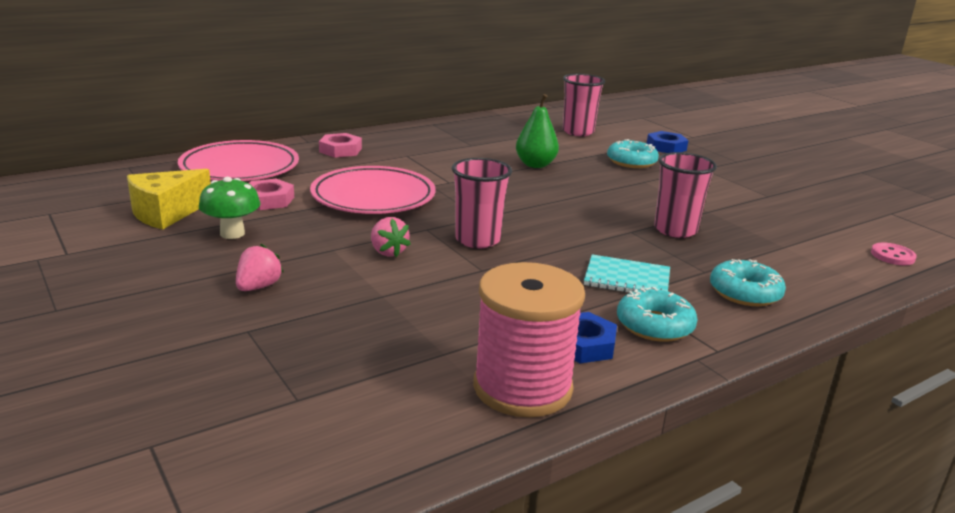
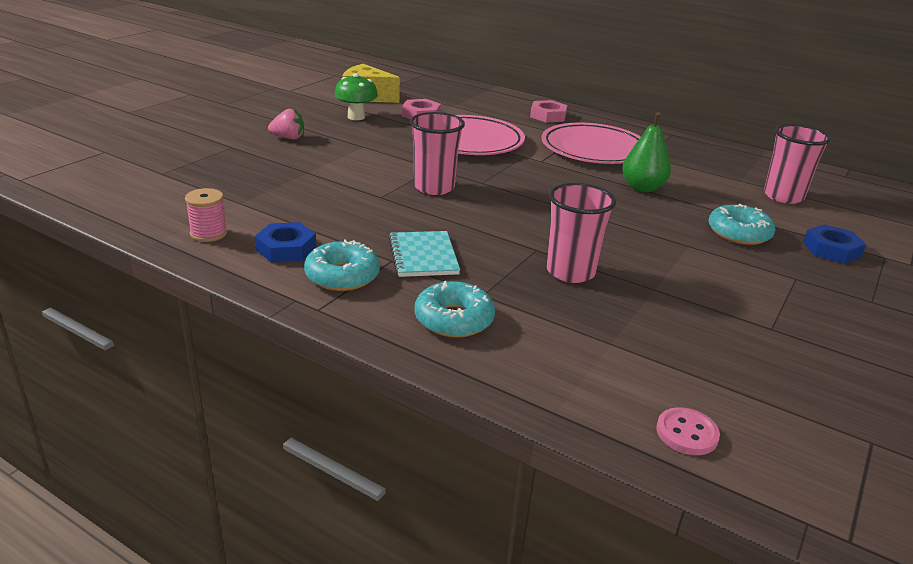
camera: 65 degrees right, 5 degrees up
(240, 168) = (465, 97): pink plate -> pink plate (594, 149)
(388, 252) = (377, 162): pink strawberry -> none
(522, 387) = (209, 233): pink spool -> pink spool, size x0.47

